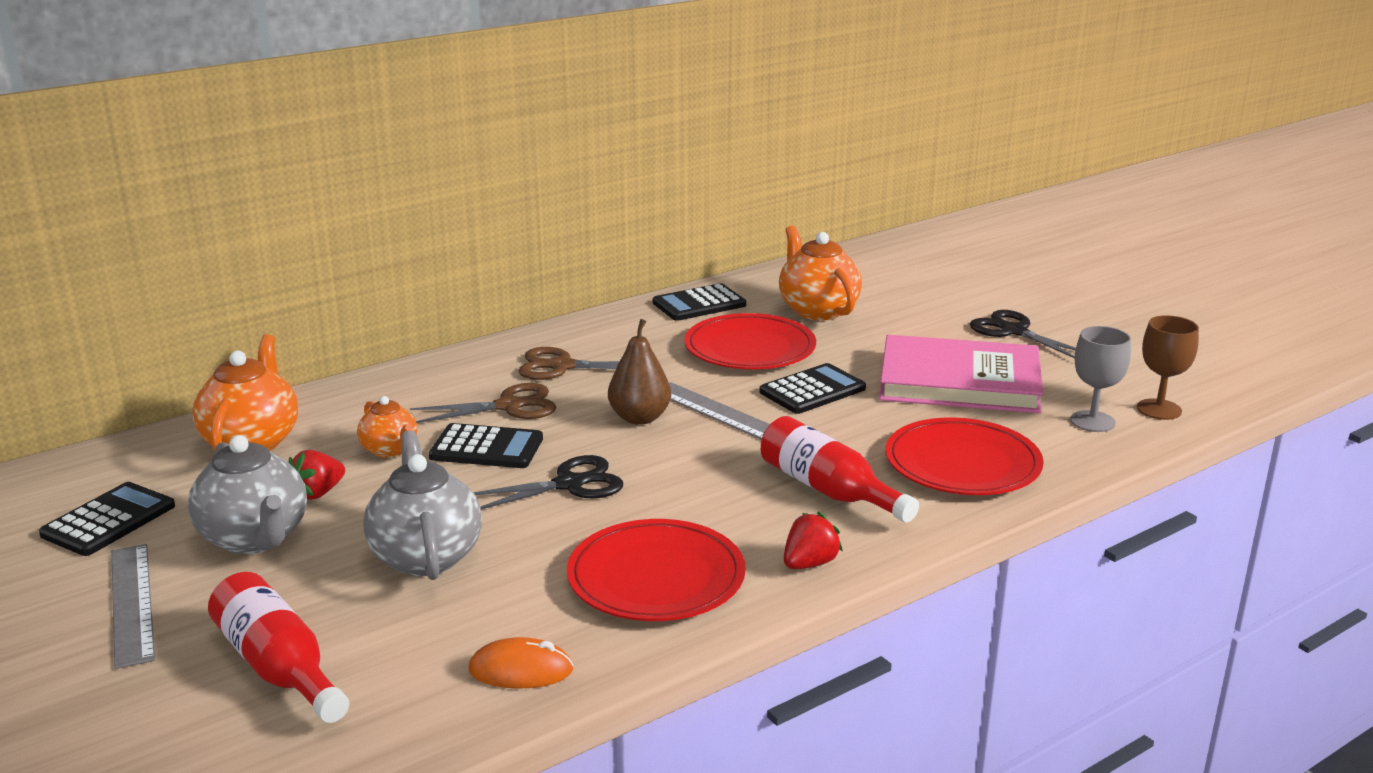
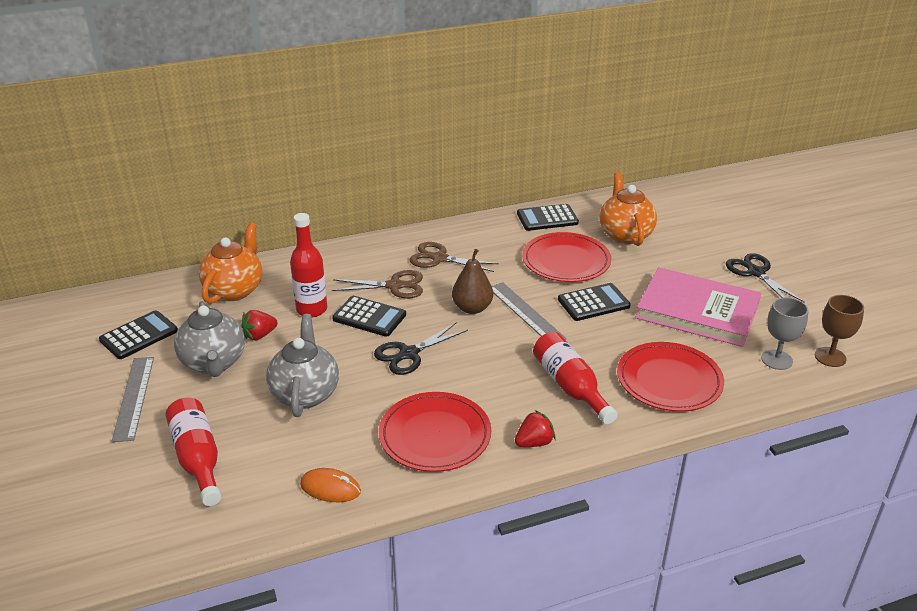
camera: 15 degrees right, 10 degrees up
(390, 450) = (312, 309): orange teapot -> red bottle
(569, 484) = (409, 354): black scissors -> black scissors turned 150 degrees clockwise

